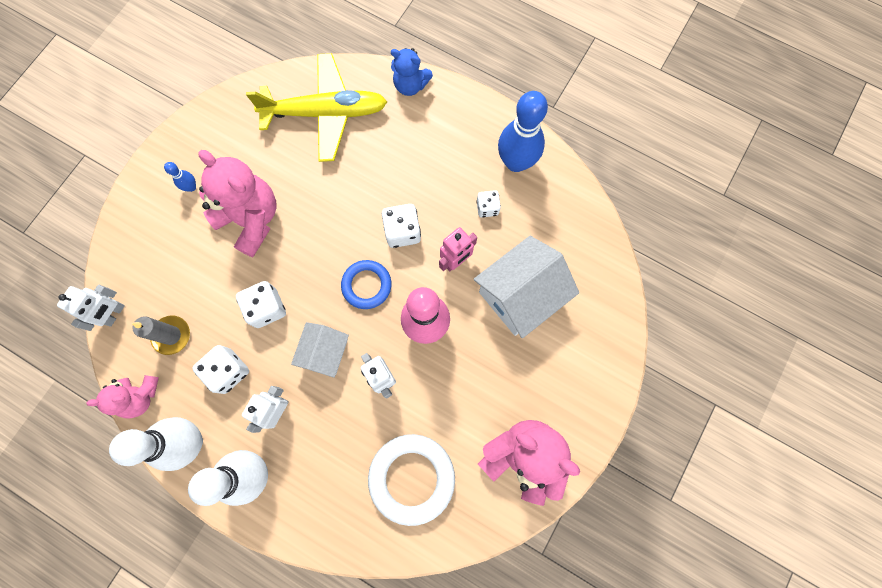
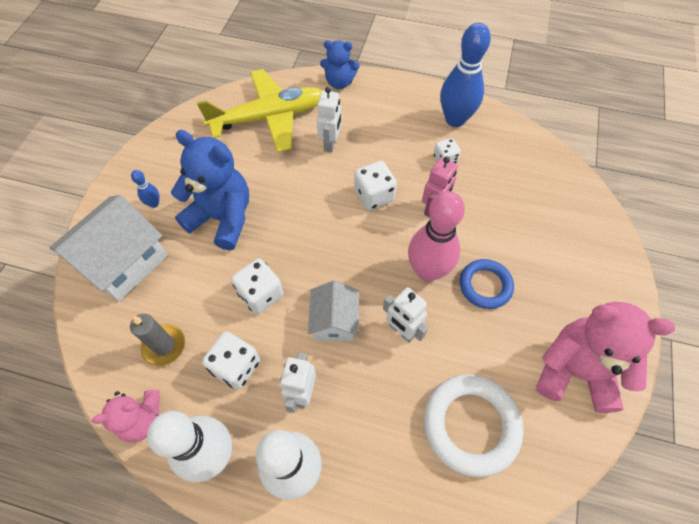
camera: 15 degrees left, 15 degrees down
(114, 314) = (95, 340): white robot -> white robot (331, 143)
(251, 219) = (222, 218): pink teddy bear -> blue teddy bear
(366, 285) = (356, 249): blue ring -> blue ring (485, 285)
(520, 295) = (505, 223): white house -> white house (124, 262)

